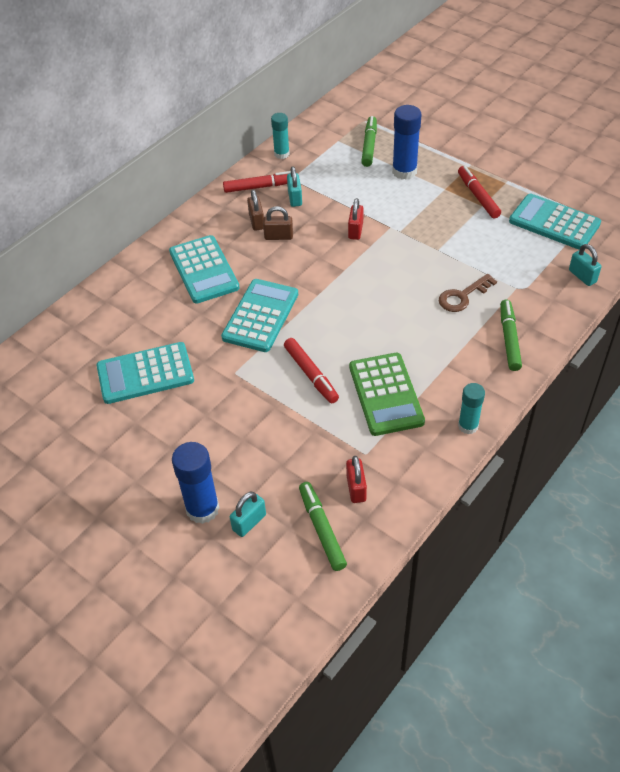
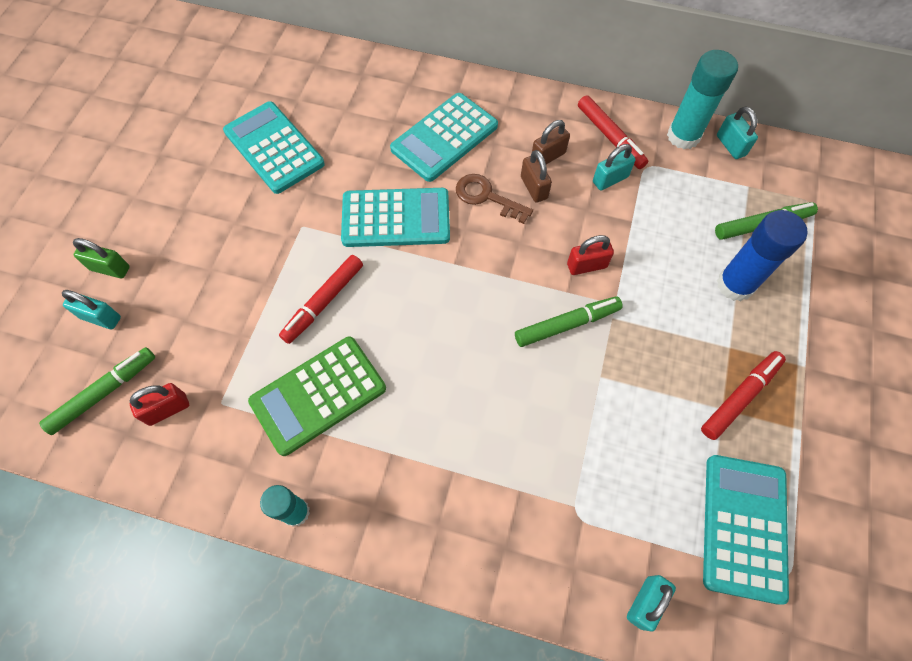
camera: 65 degrees right, 15 degrees up
(202, 509) = (110, 268): blue glue stick -> green padlock
(281, 154) = (683, 136): turquoise glue stick -> turquoise glue stick, size x1.56
(302, 136) = (730, 145): none -> turquoise padlock
(463, 296) = (525, 436): brown key -> brown key (487, 197)
(509, 339) = (469, 524): green marker -> green marker (567, 324)

